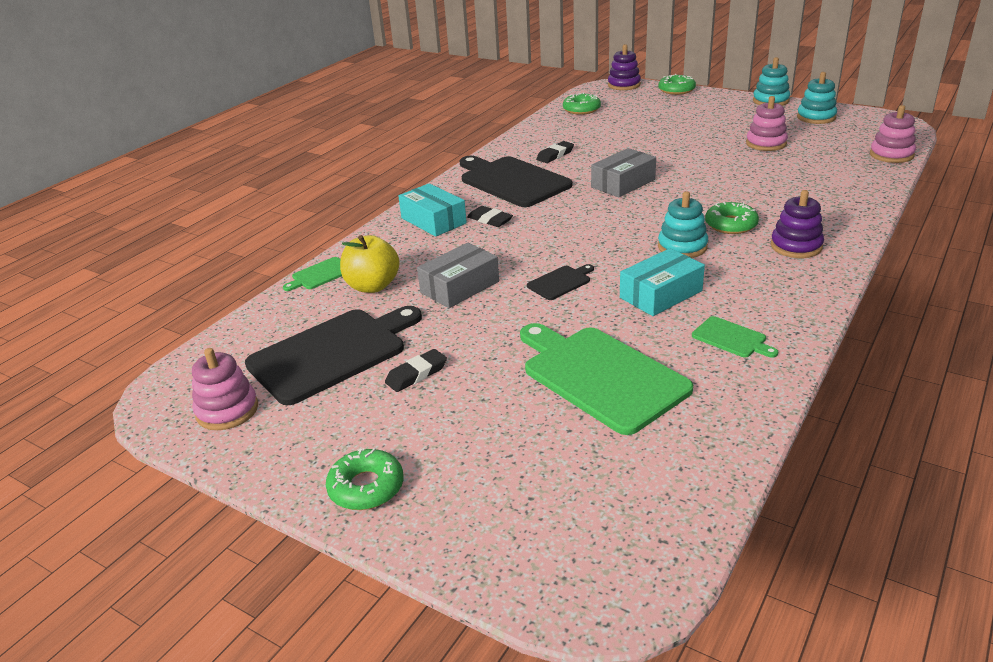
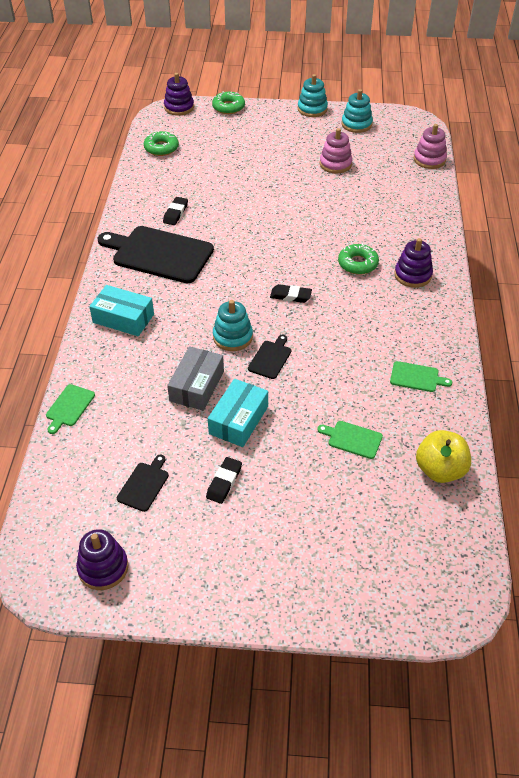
camera: 30 degrees left, 15 degrees up
(227, 410) = (103, 568): pink stacking toy -> purple stacking toy
(332, 353) = (144, 485): black cutting board -> black cutting board, size x0.45
(366, 487) = (259, 591): green donut -> none
(372, 286) = (124, 406): yellow apple -> yellow apple (440, 470)
(490, 220) = (171, 305): black eraser -> black eraser (290, 296)
(600, 376) = (352, 439): green cutting board -> green cutting board, size x0.45
(623, 183) = (252, 236): grey box -> none
(661, 294) = (348, 349): turquoise box -> turquoise box (238, 420)
(682, 247) = (336, 296): turquoise stacking toy -> turquoise stacking toy (232, 337)

